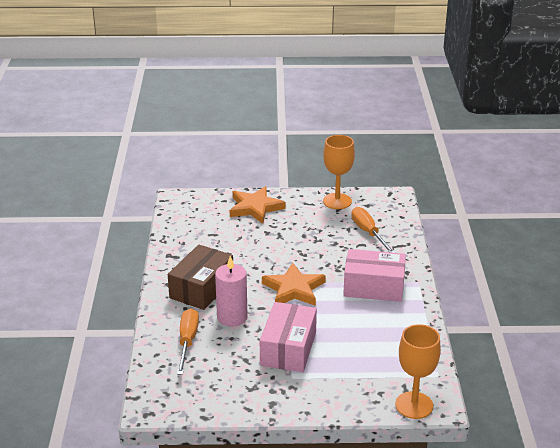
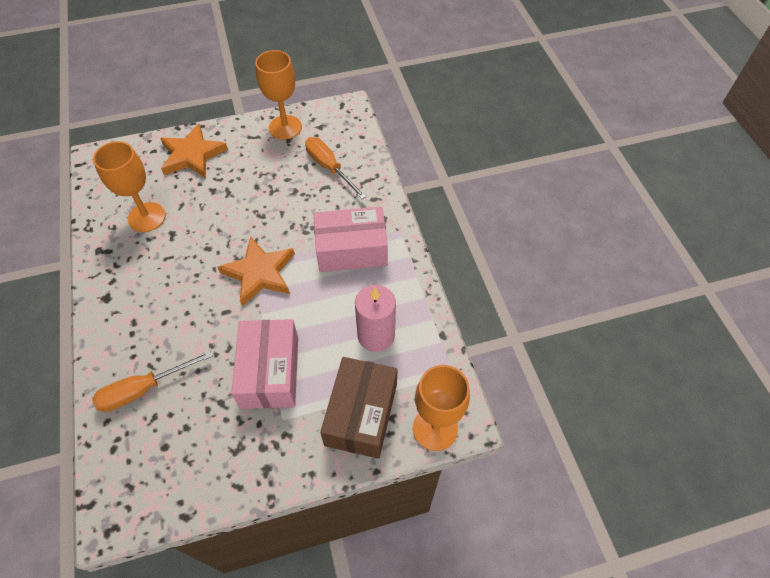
camera: 15 degrees left, 25 degrees up
(187, 341) = (143, 389): orange screwdriver -> orange screwdriver turned 105 degrees counterclockwise
(201, 288) = (147, 296): brown box -> brown box (361, 414)
(210, 241) = (147, 217): none -> orange goblet
(232, 317) = (192, 335): pink candle -> pink candle (376, 335)

